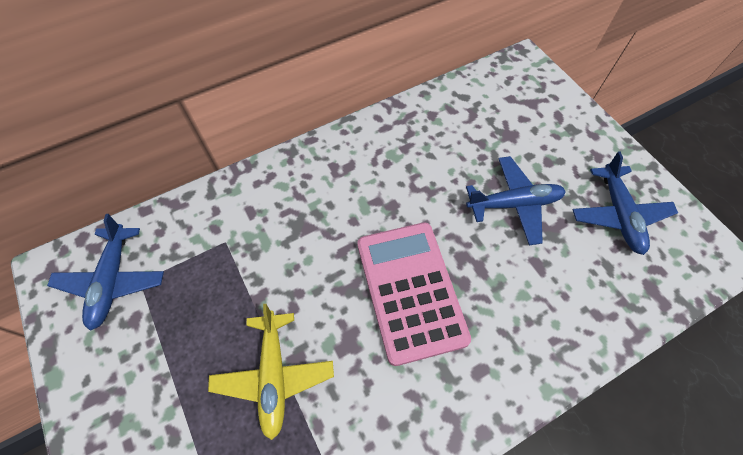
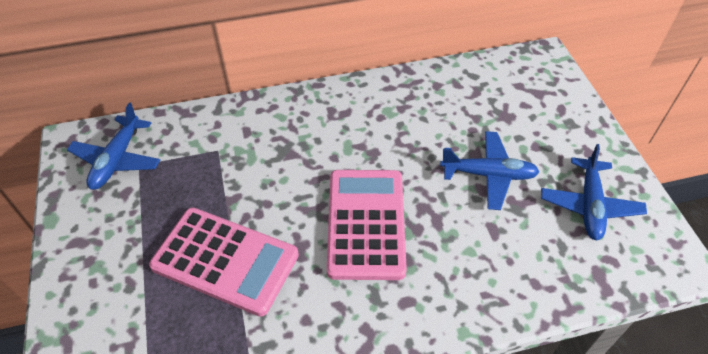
camera: 15 degrees right, 10 degrees down
(274, 375) = (225, 261): yellow plane -> pink calculator

